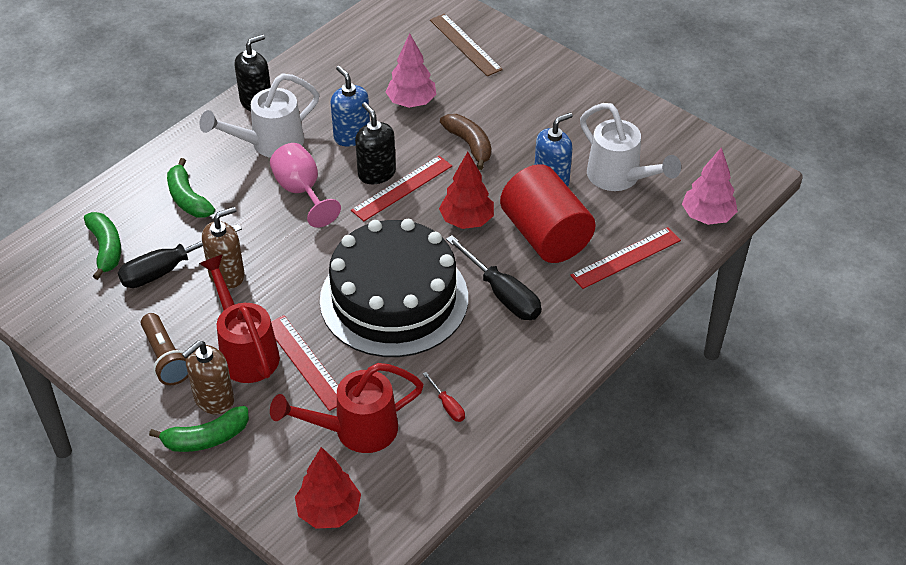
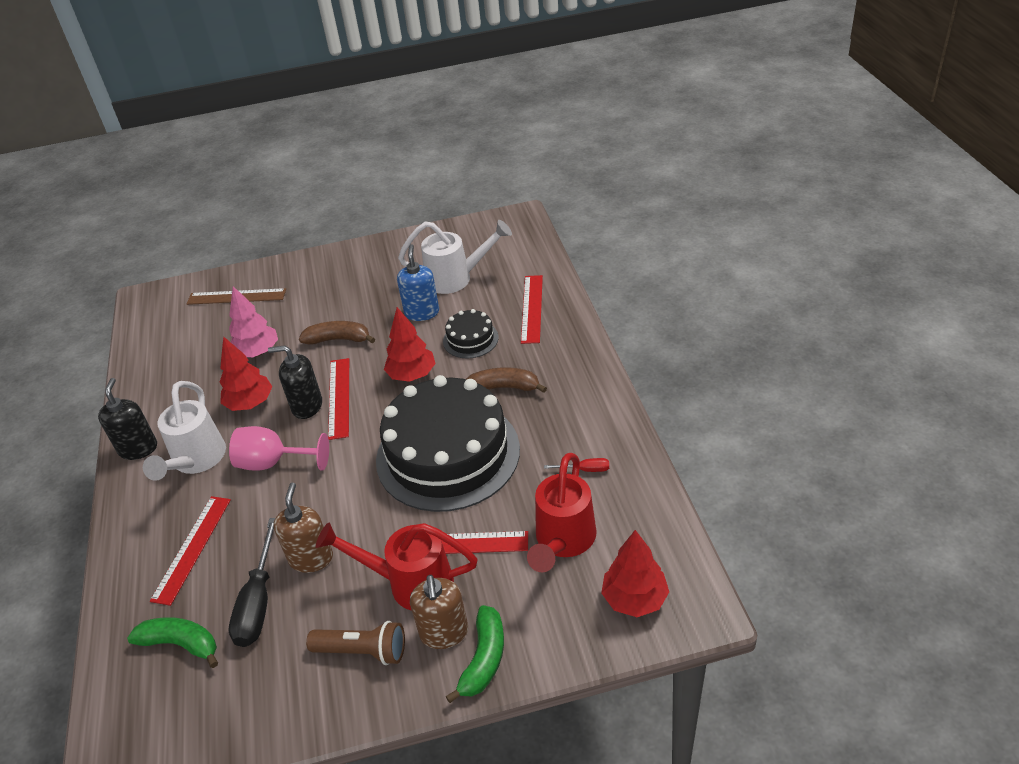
camera: 50 degrees left, 5 degrees down
(188, 198) = (192, 548): green banana -> red ruler
(352, 136) = (250, 403): blue soap dispenser -> red tree
(502, 294) = (503, 388): black screwdriver -> brown banana
(545, 235) = (470, 339): red cylinder -> black cake
(707, 216) = (533, 254): pink tree -> none

